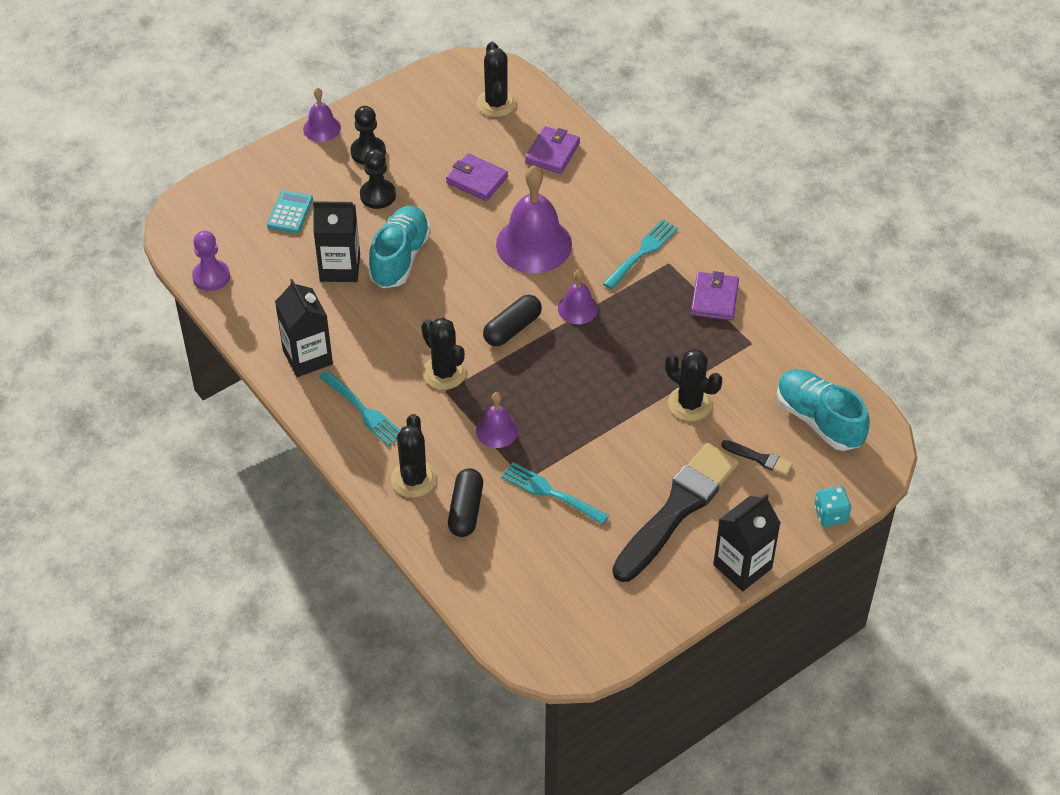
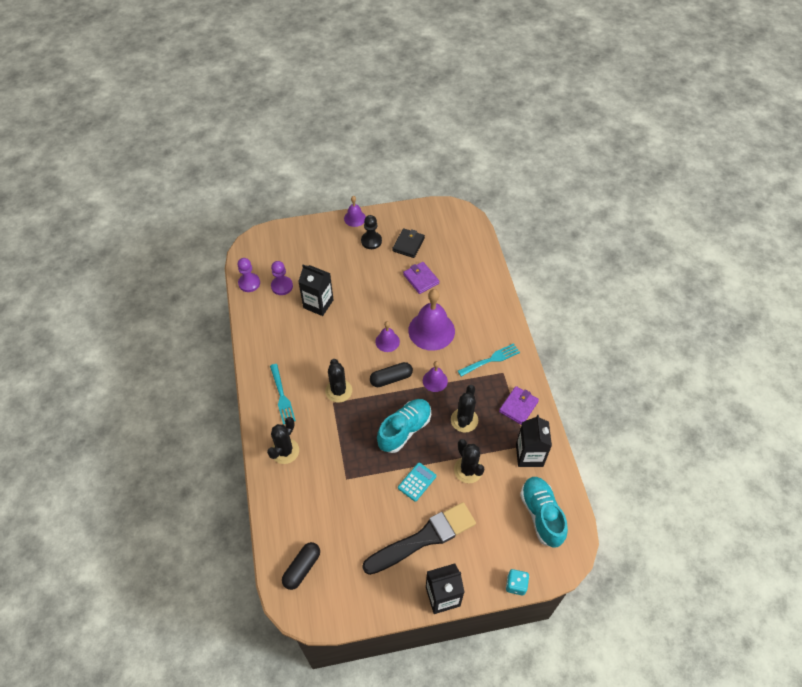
camera: 25 degrees right, 5 degrees up
(266, 263) = (282, 286): none -> purple pawn
(290, 212) = (311, 261): turquoise calculator -> turquoise calculator (417, 482)
(307, 357) = (271, 351): black carton -> black carton (529, 455)
(378, 195) = (362, 268): black pawn -> none
(400, 258) = (353, 310): turquoise shoe -> turquoise shoe (404, 430)
(429, 138) = (408, 244): none -> black wallet
(466, 510) = (302, 484): black capsule -> black capsule (302, 568)
(496, 103) = (456, 237): black cactus -> black cactus (464, 420)
(497, 430) = (347, 440): purple bell -> purple bell (387, 341)
(552, 153) = (472, 278): purple wallet -> none
(552, 493) = (356, 494): turquoise fork -> none
(759, 458) = (491, 525): black brush -> none

